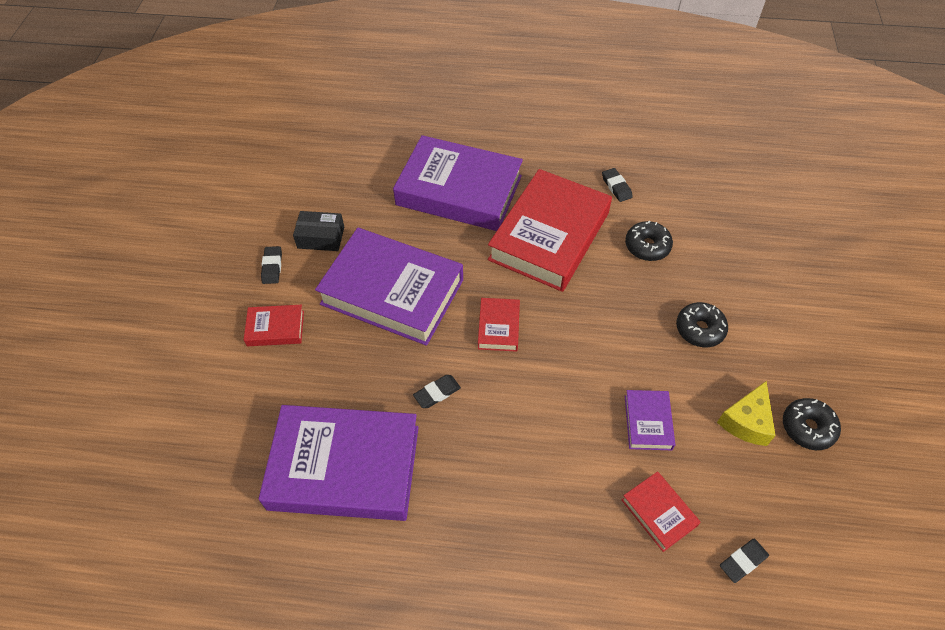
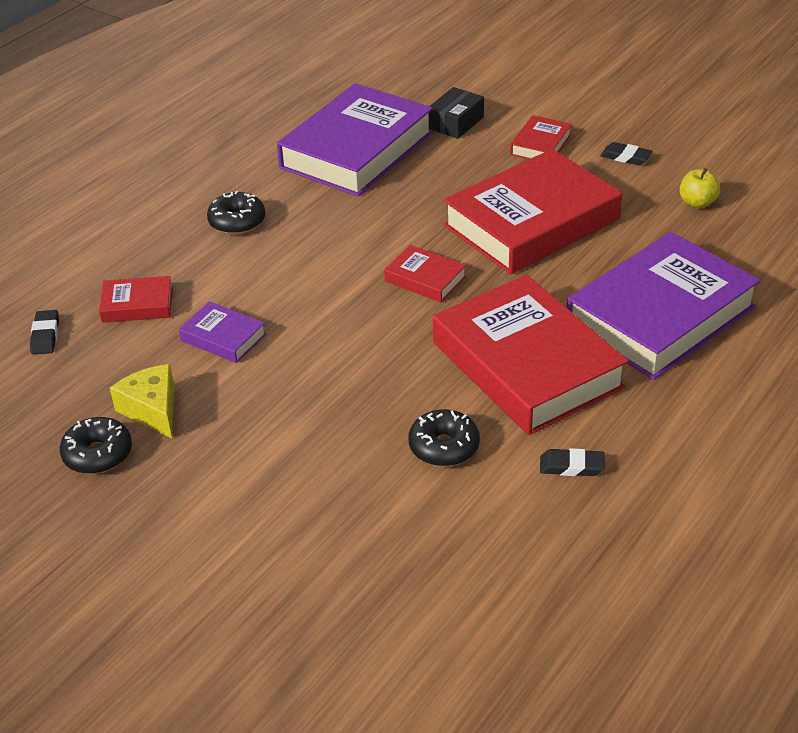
camera: 120 degrees right, 15 degrees down
(318, 209) = (697, 203): none -> yellow apple
(321, 237) = (648, 195): black box -> black box (455, 123)
(392, 292) = (531, 222): purple book -> red book
(437, 393) = (383, 217): black eraser -> none
(699, 329) = (287, 432): black donut -> black donut (237, 222)

